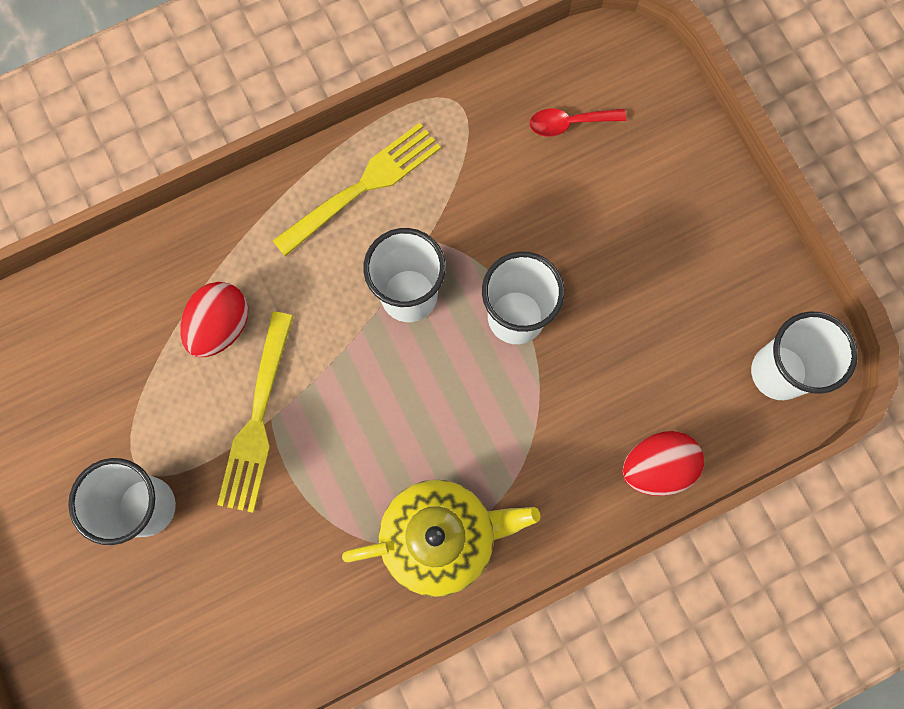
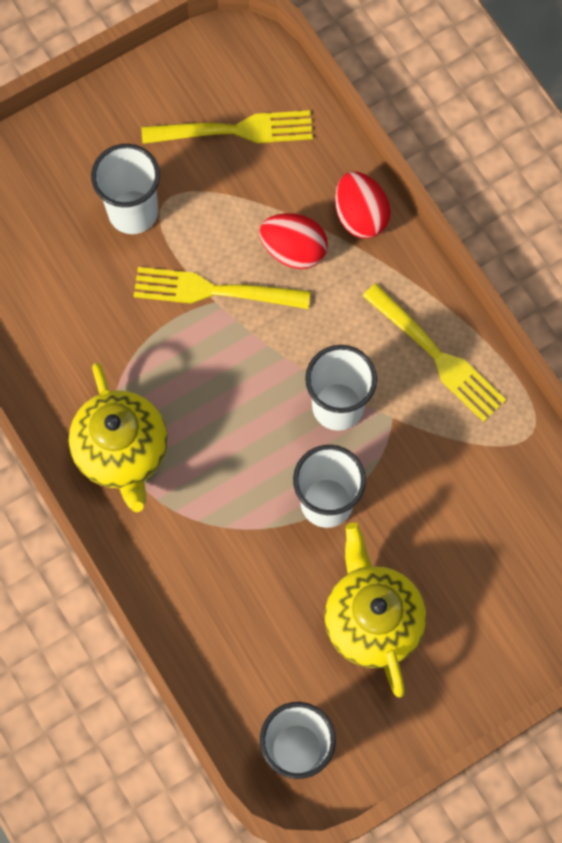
camera: 85 degrees right, 5 degrees down
(61, 381) = (234, 131): none -> yellow fork
(569, 123) = (524, 539): red spoon -> none
(646, 283) = (371, 620): none -> yellow teapot
(657, 467) = (198, 638): red egg -> red egg (360, 216)

